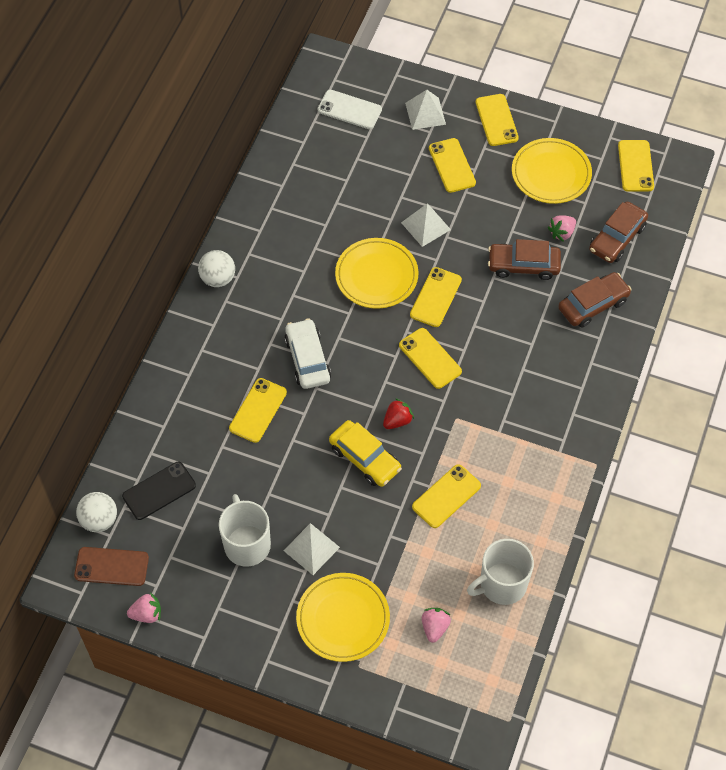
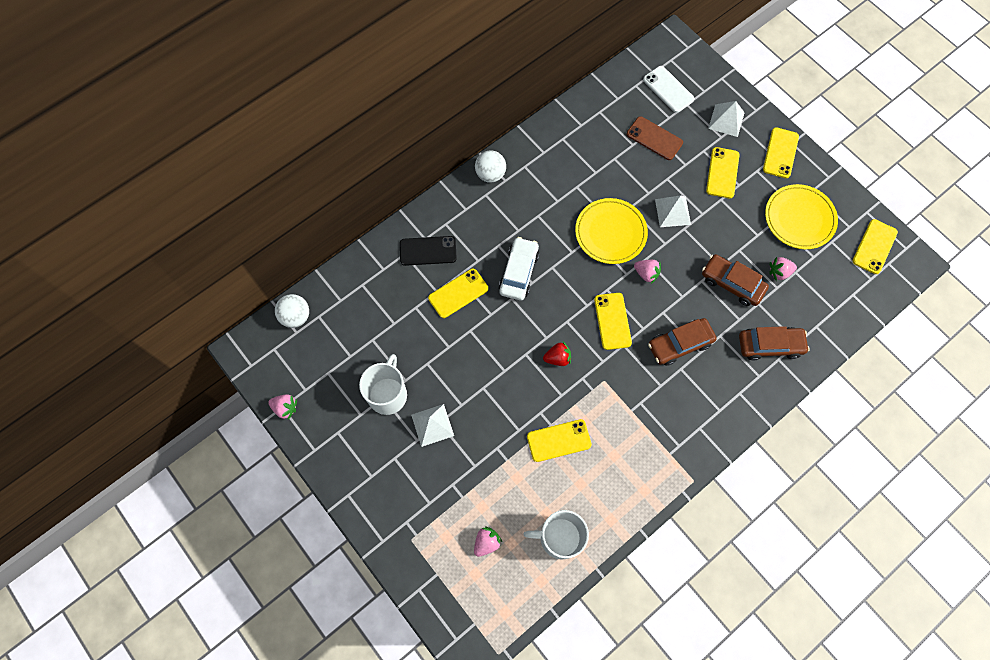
camera: 30 degrees right, 10 degrees up
(111, 566) = (283, 357): brown phone -> brown phone (654, 138)
(159, 491) = (350, 317): black phone -> black phone (428, 251)
(343, 619) = (422, 494): yellow plate -> none
(365, 458) = (515, 375): yellow car -> none
(435, 297) = (646, 273): yellow phone -> pink strawberry
(617, 238) = (823, 300): brown car -> brown car (680, 344)

